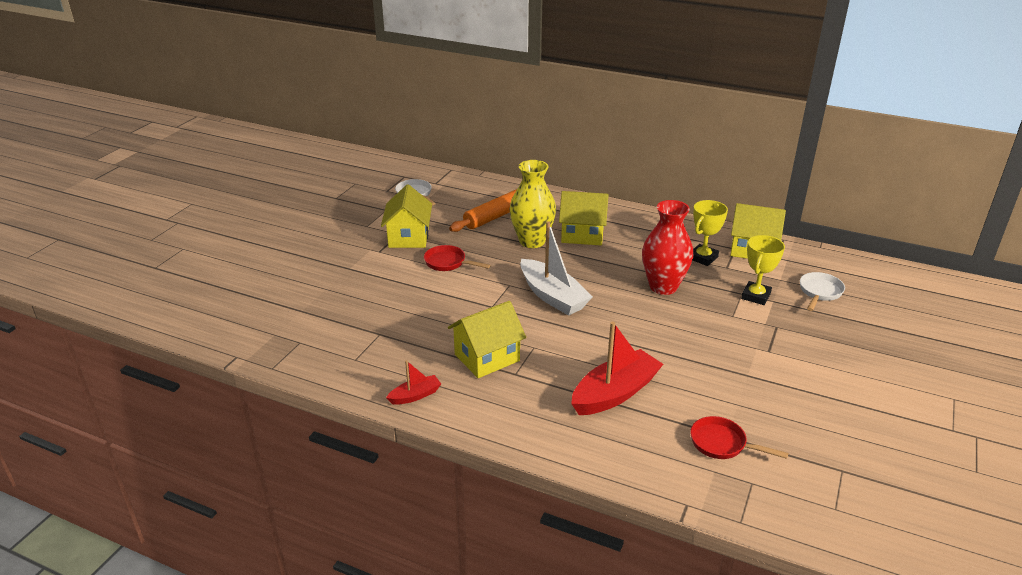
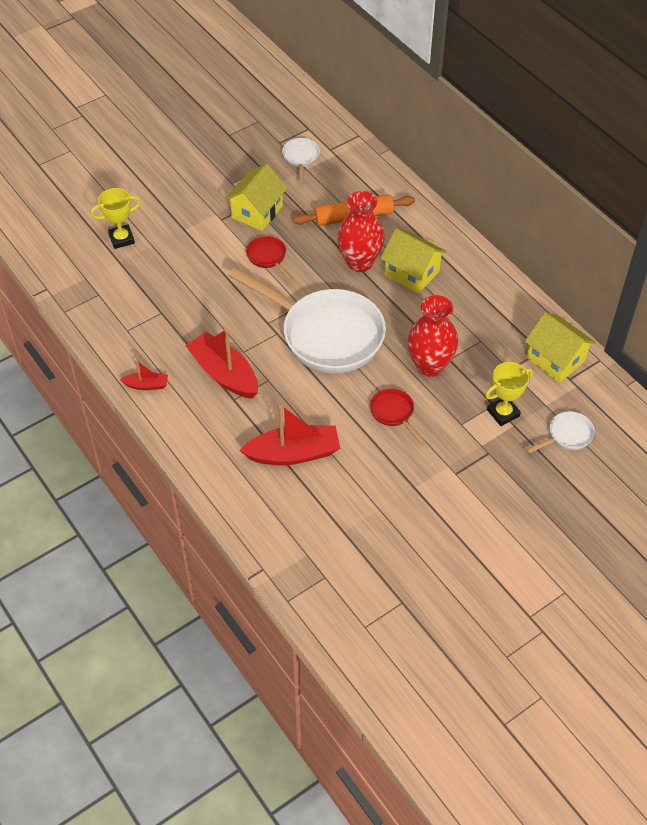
camera: 30 degrees right, 20 degrees up
(487, 357) = (224, 374): yellow house -> red boat
(532, 241) = (359, 262): yellow vase -> red vase
(552, 296) = (325, 334): white boat -> white pan
(703, 258) = (498, 349): yellow trophy -> yellow trophy (121, 239)
(722, 444) = (333, 536): red pan -> red pan (394, 413)

